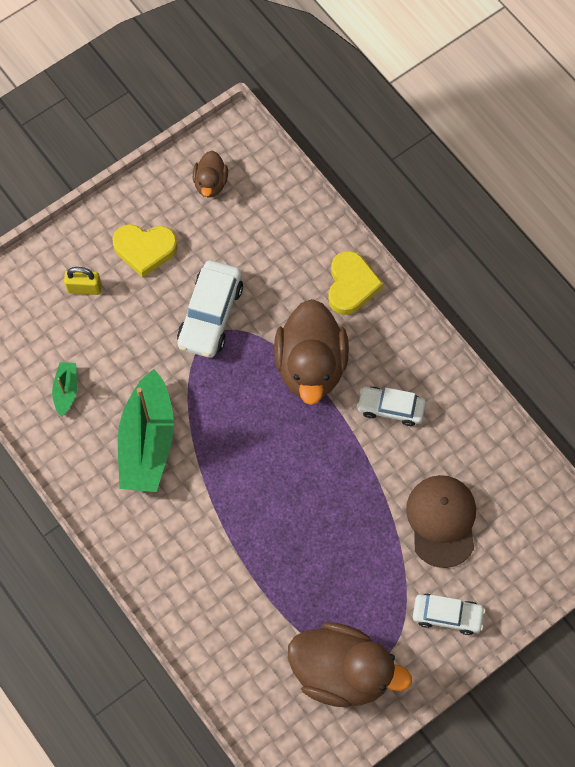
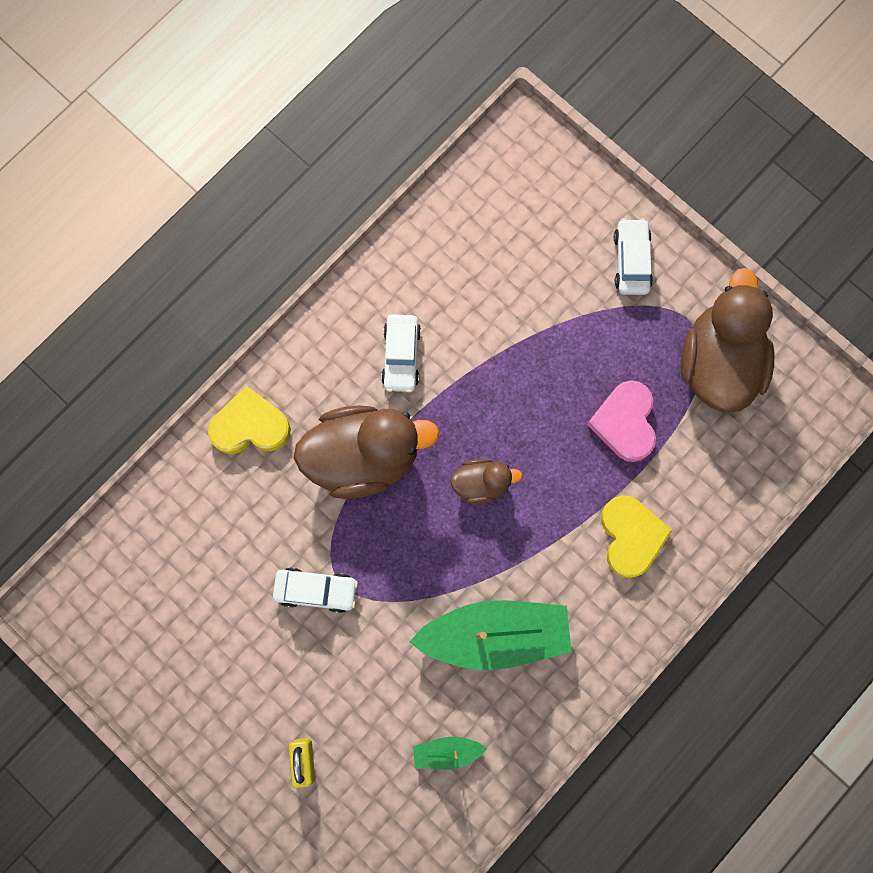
camera: 100 degrees left, 10 degrees up
(145, 250) = (238, 692): yellow heart -> yellow heart (630, 536)
(210, 183) = (132, 626): brown duck -> brown duck (481, 483)
(210, 315) = (316, 590): white car -> white car, size x0.65
(302, 580) = (624, 422): none -> pink heart
(442, 521) = (526, 281): brown cap -> none

